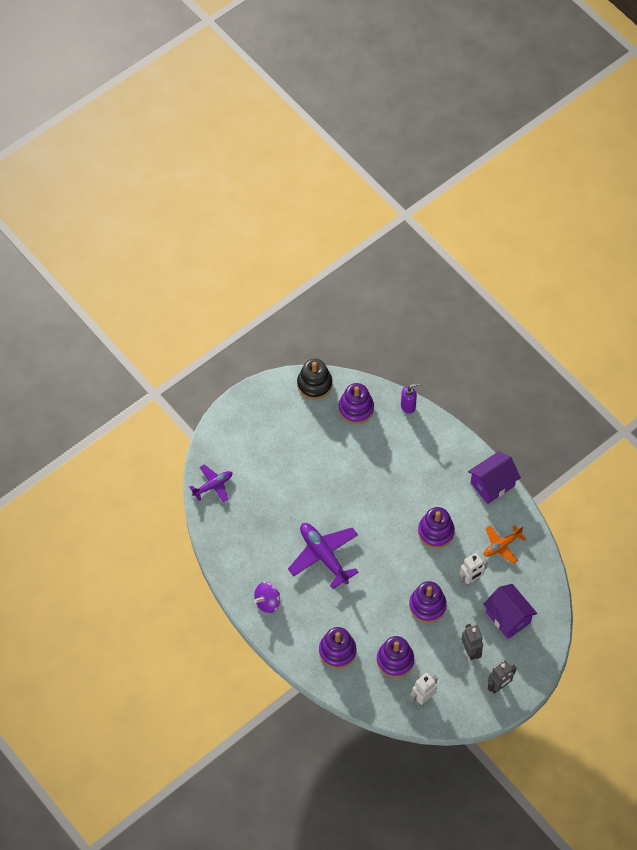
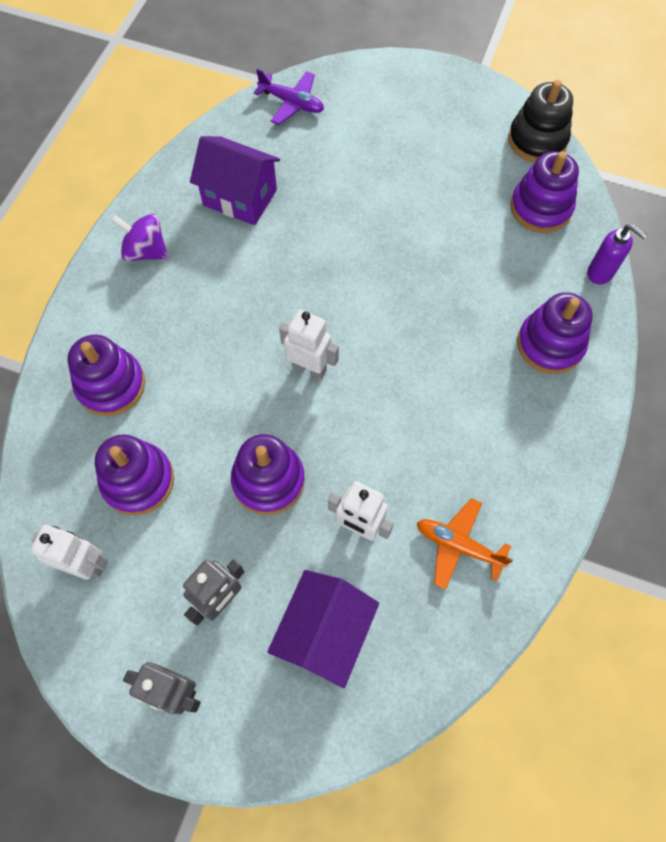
camera: 60 degrees right, 5 degrees up
(323, 556) = (266, 286): purple plane -> none
(381, 560) = (309, 368): none -> white robot
(436, 532) = (412, 423): purple stacking toy -> purple stacking toy (550, 344)
(492, 484) = (562, 468): purple house -> purple house (240, 197)

